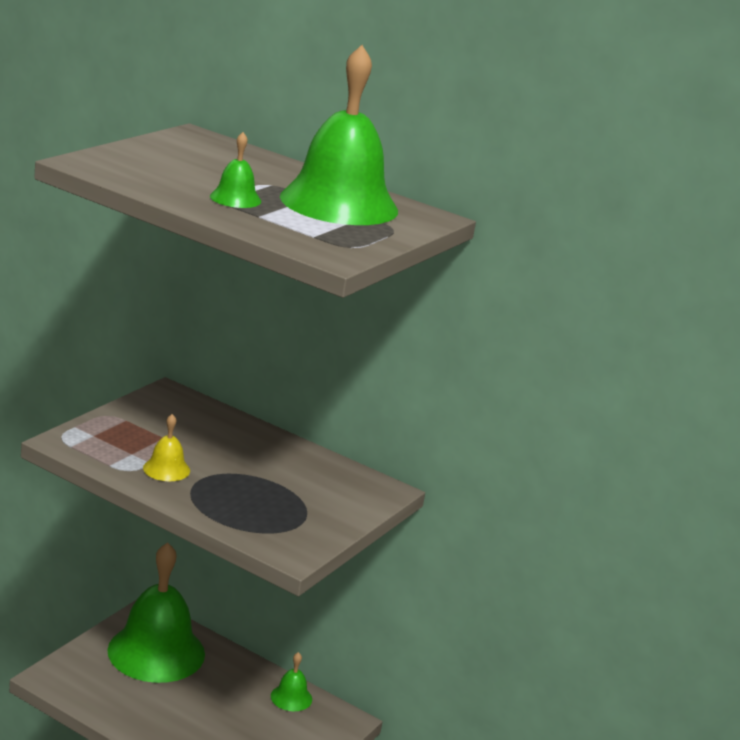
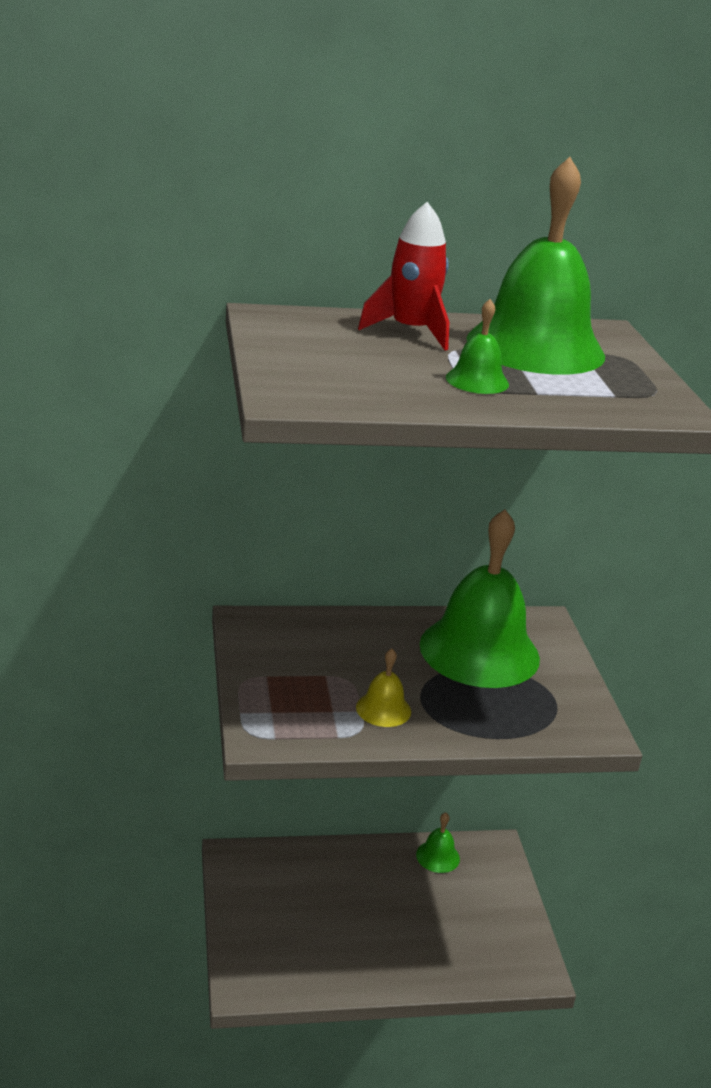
camera: 40 degrees left, 5 degrees up
(156, 652) = (290, 890): green bell -> green bell (479, 651)
(269, 169) = (411, 331): none -> red rocket

